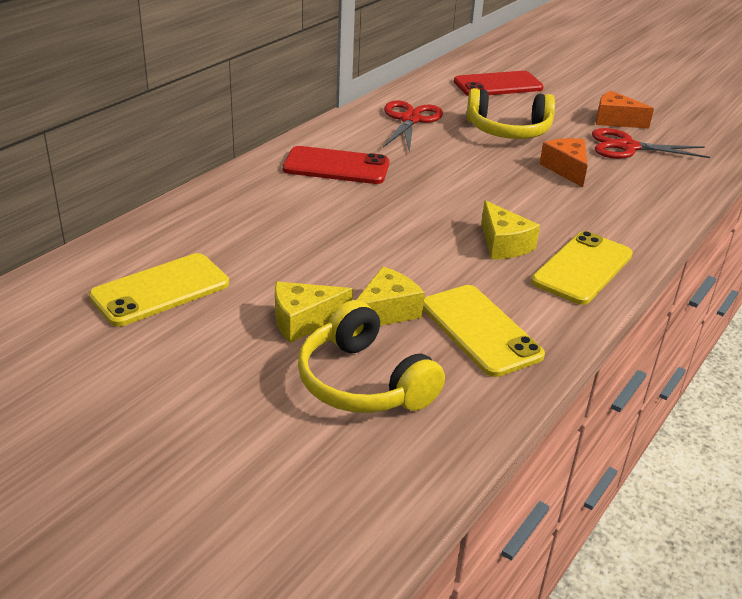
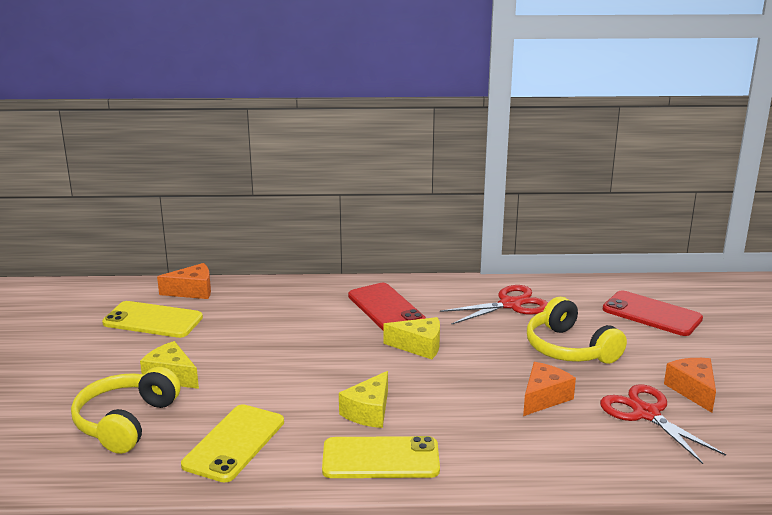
camera: 55 degrees right, 10 degrees down
(133, 243) = (192, 291): none -> orange cheese
(386, 312) = (215, 399): yellow cheese -> yellow cheese (419, 346)

